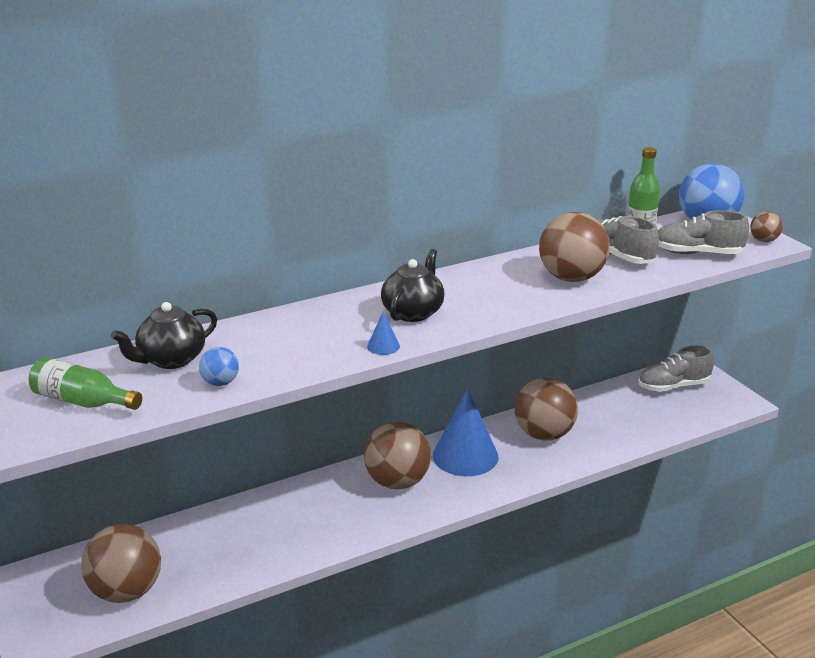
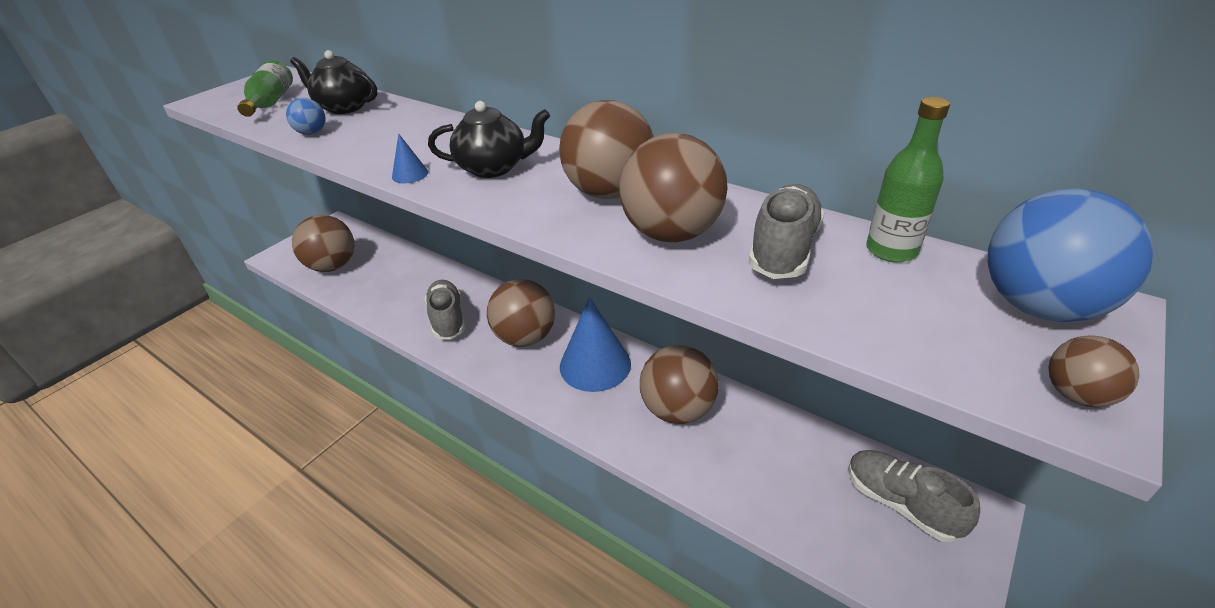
camera: 65 degrees right, 10 degrees up
(500, 282) = (609, 192): none -> brown ball
(697, 253) = (896, 323): grey shoe -> grey shoe (448, 319)

